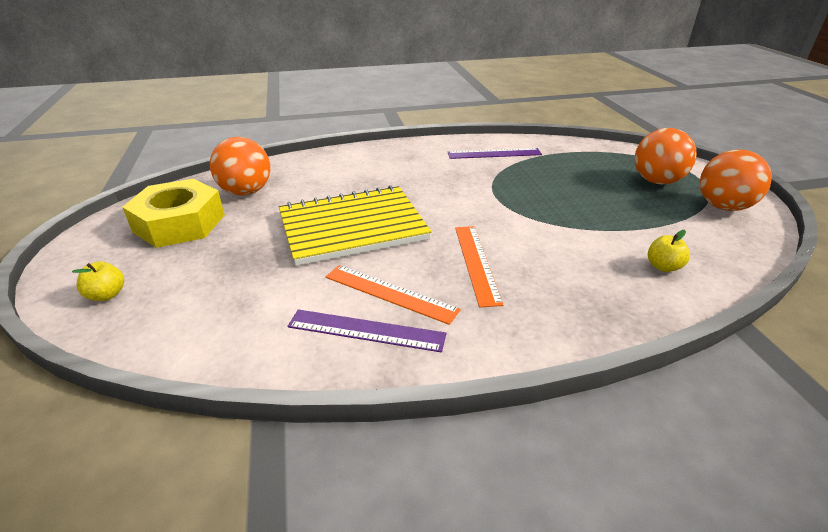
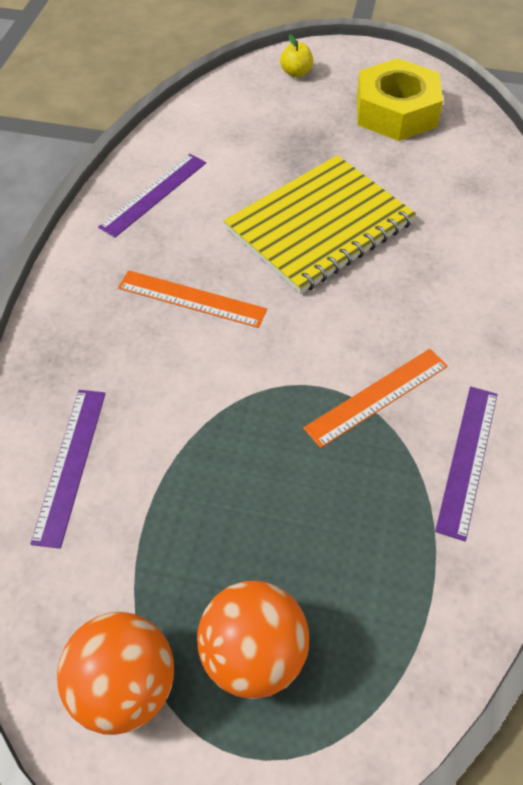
camera: 115 degrees right, 20 degrees up
(246, 192) = (447, 161): orange ball -> none
(352, 227) = (319, 226): yellow notebook -> yellow notebook turned 45 degrees clockwise
(390, 293) = (189, 221): orange ruler -> orange ruler (377, 396)
(663, 267) = (70, 464): yellow apple -> purple ruler

